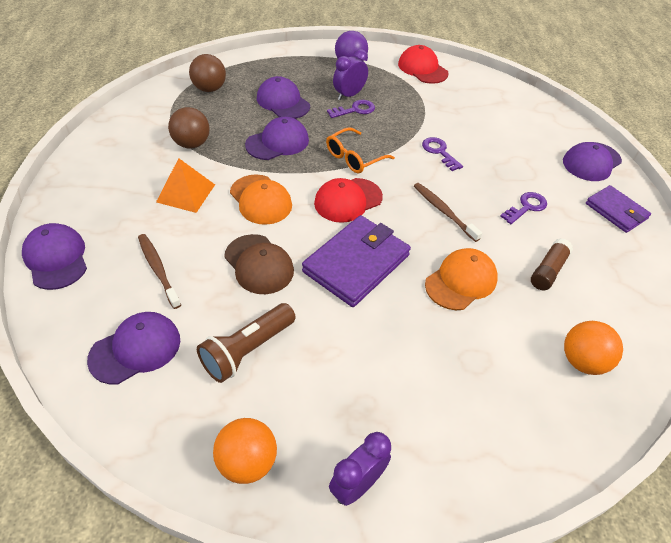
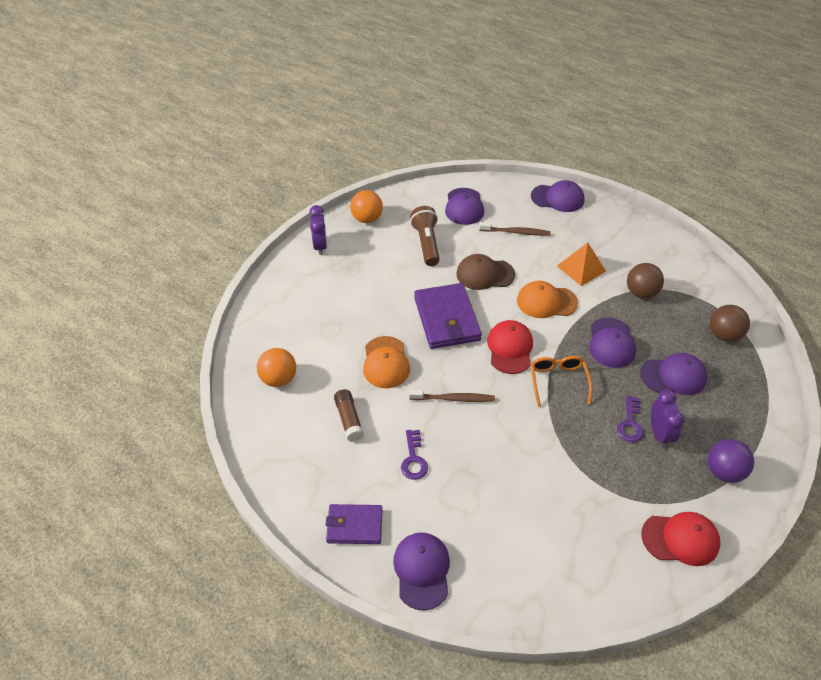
camera: 130 degrees right, 0 degrees up
(439, 152) = (524, 448): purple key -> none

